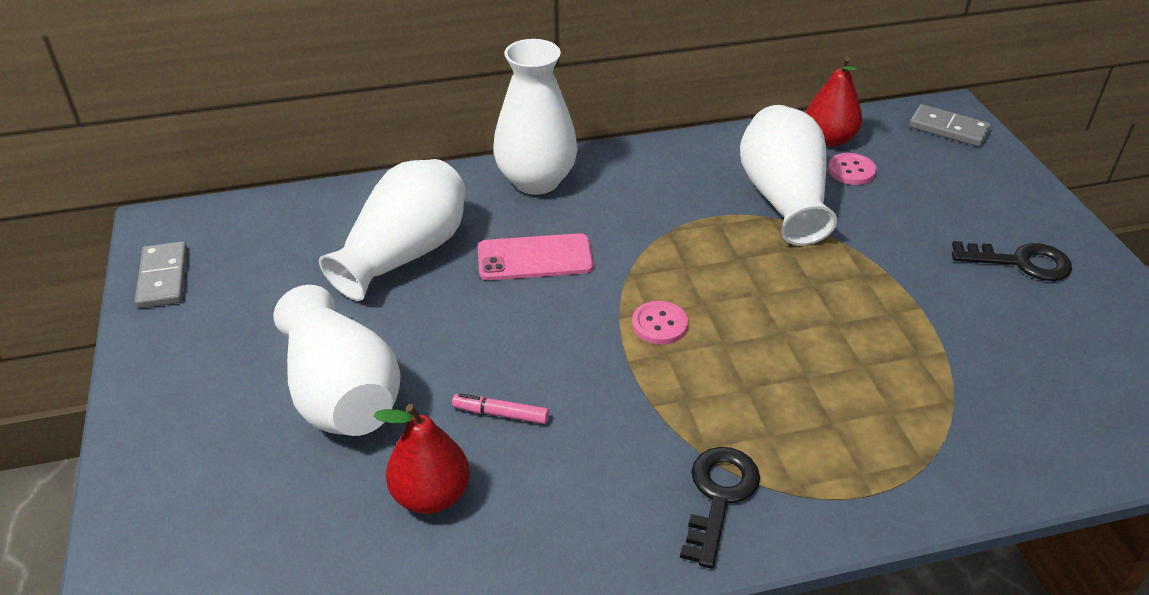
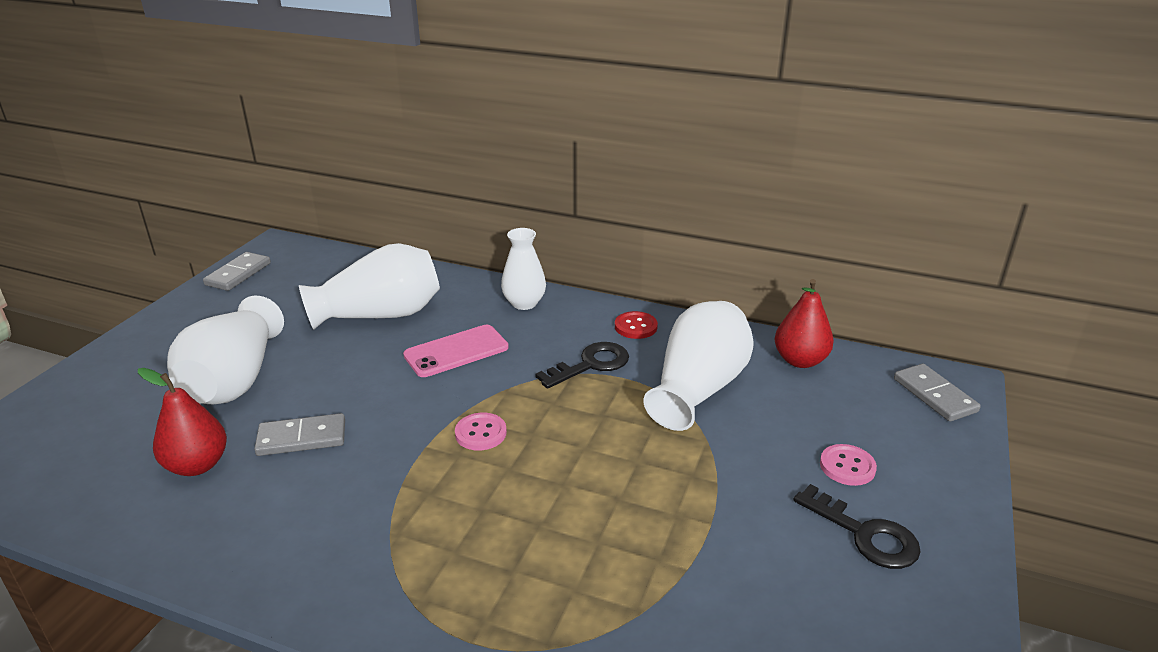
camera: 35 degrees right, 10 degrees down
(500, 414) = (302, 438): pink marker -> grey domino
(535, 258) = (456, 351): pink phone -> pink phone turned 60 degrees counterclockwise
(536, 181) = (524, 303): white vase -> white vase, size x0.62
(666, 163) = (635, 327): none -> red button
(719, 496) = (360, 572): black key -> black key (591, 364)
(851, 171) = (789, 392): pink button -> pink button (847, 466)

